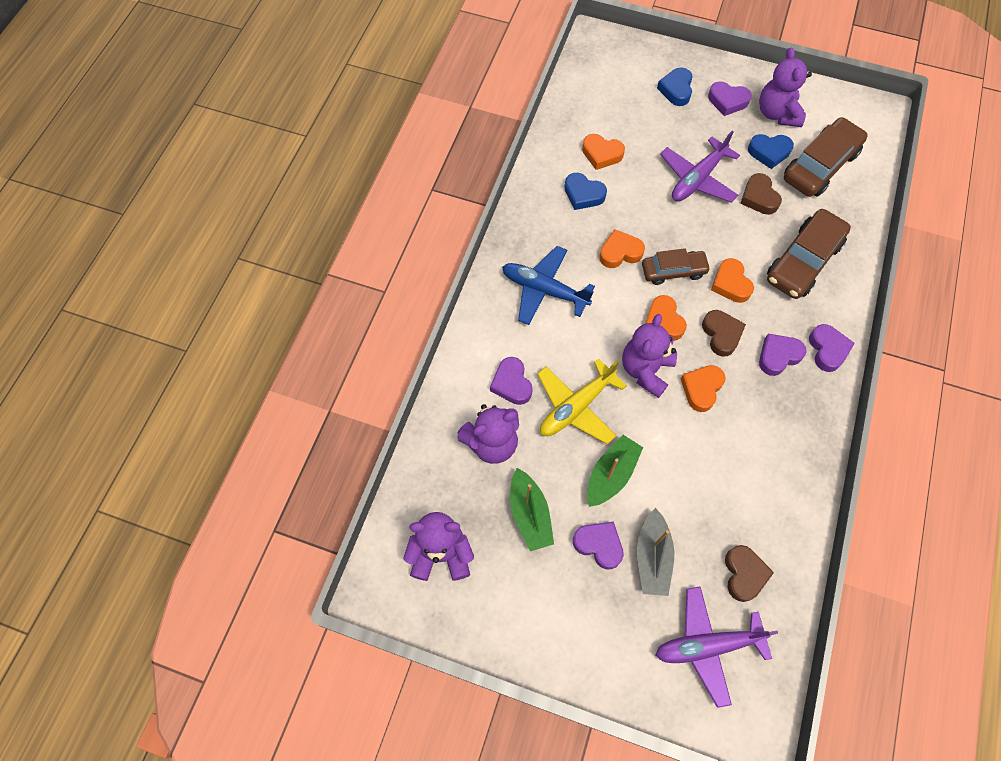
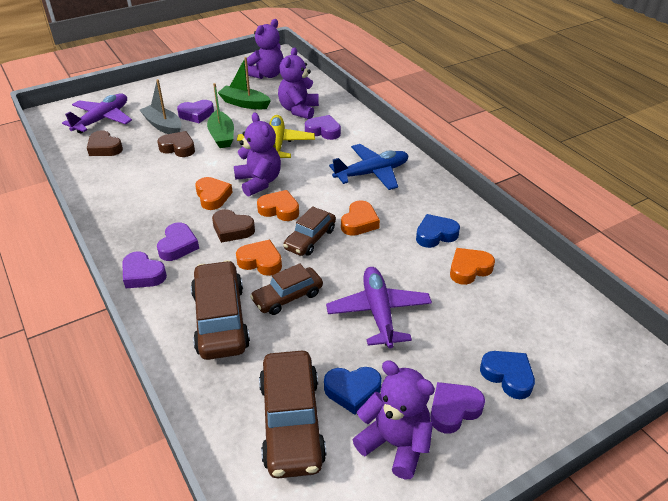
camera: 130 degrees right, 25 degrees down
(742, 239) = (287, 297): none -> brown car
(759, 197) = (312, 340): brown heart -> brown heart (178, 148)
(769, 152) = (352, 391): blue heart -> blue heart turned 135 degrees counterclockwise

